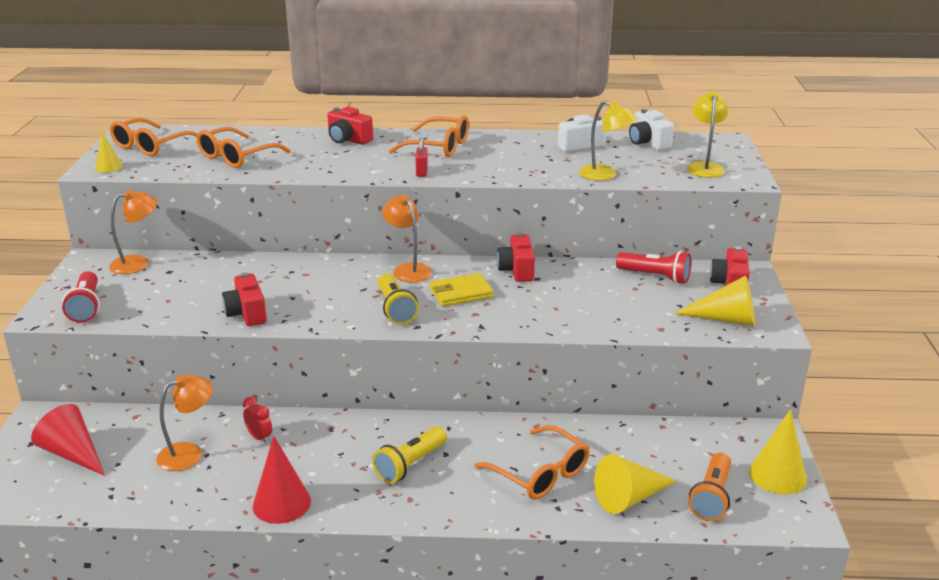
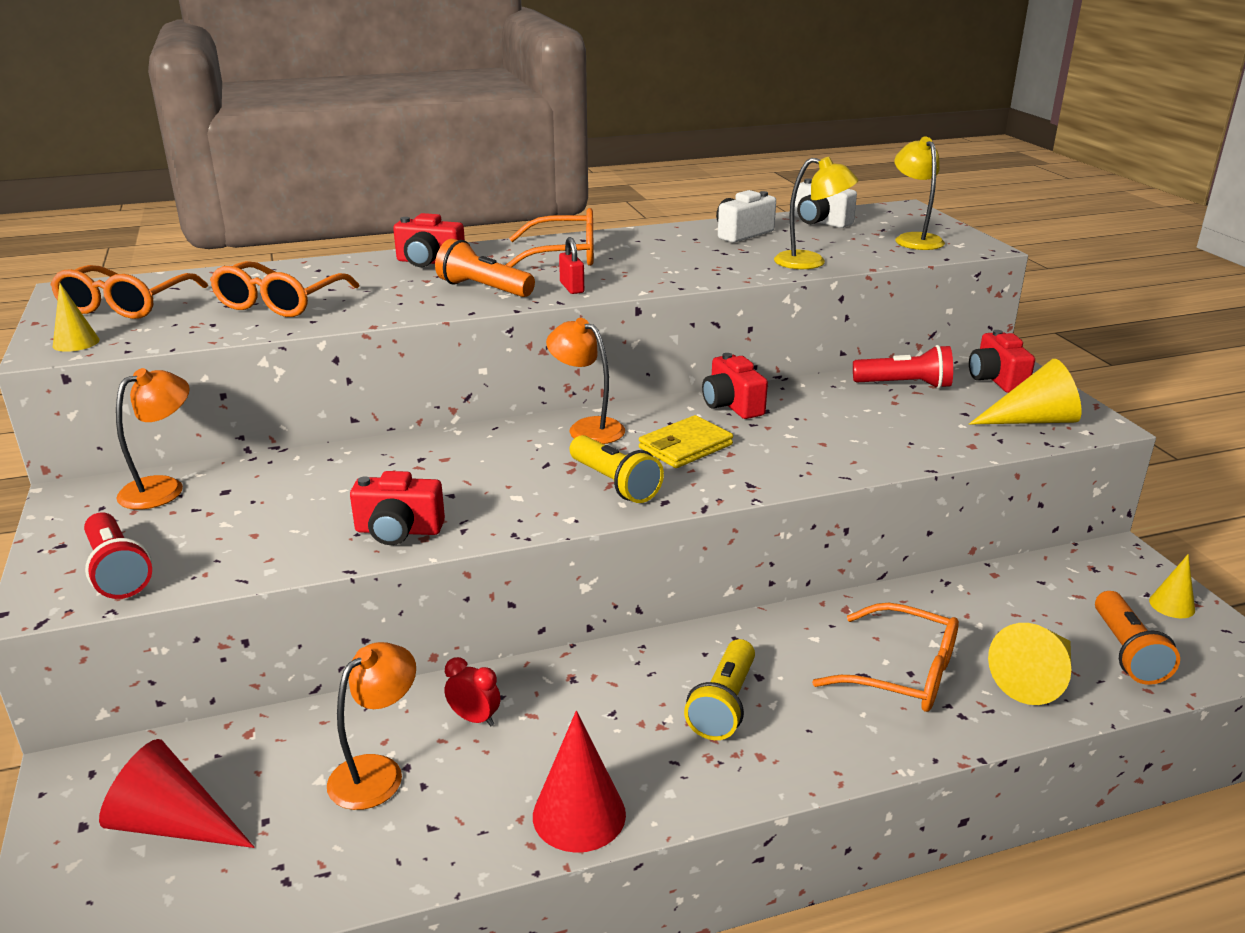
camera: 20 degrees left, 0 degrees up
(247, 313) = (398, 531): red camera -> red camera turned 45 degrees counterclockwise
(365, 164) = (483, 289): none -> orange flashlight
(777, 475) = (1172, 605): yellow cone -> yellow cone, size x0.58

